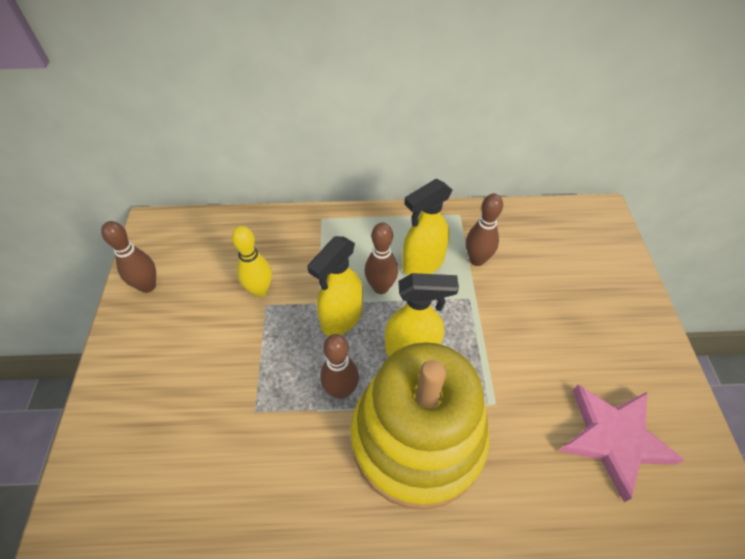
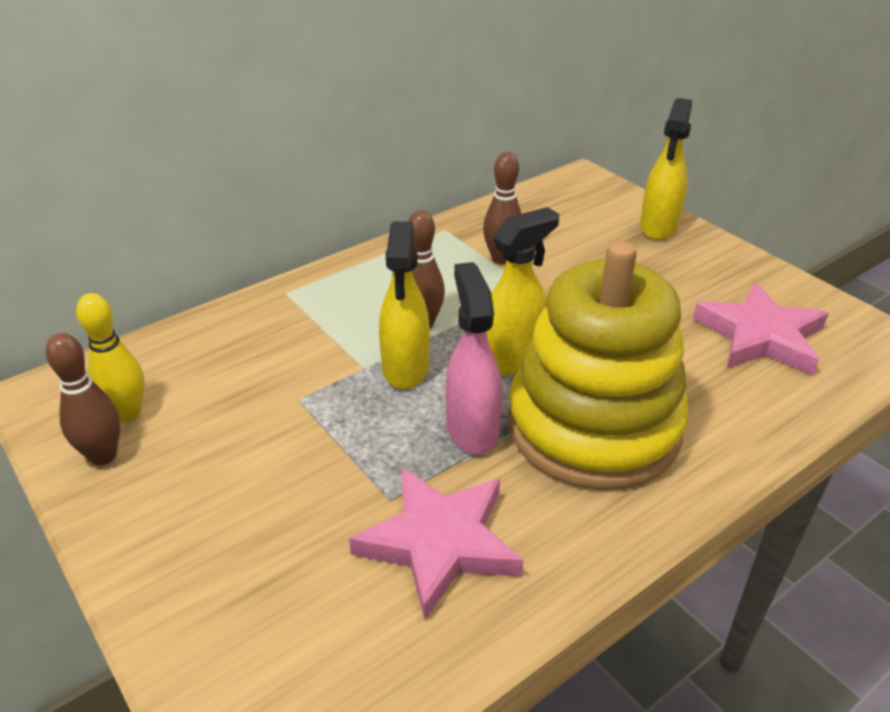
camera: 35 degrees left, 15 degrees down
(255, 462) = (439, 542): none -> pink star
(260, 290) = (275, 389): yellow bowling pin -> yellow bowling pin (128, 413)
(341, 390) = (472, 429): brown bowling pin -> pink spray bottle
(422, 264) = (448, 285): yellow spray bottle -> yellow spray bottle (658, 227)

